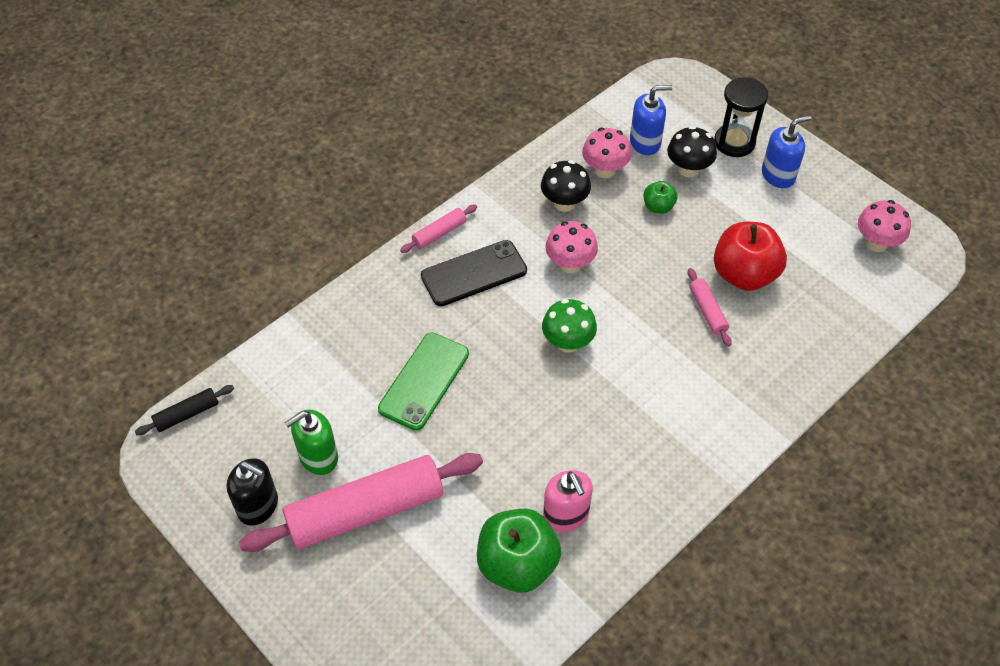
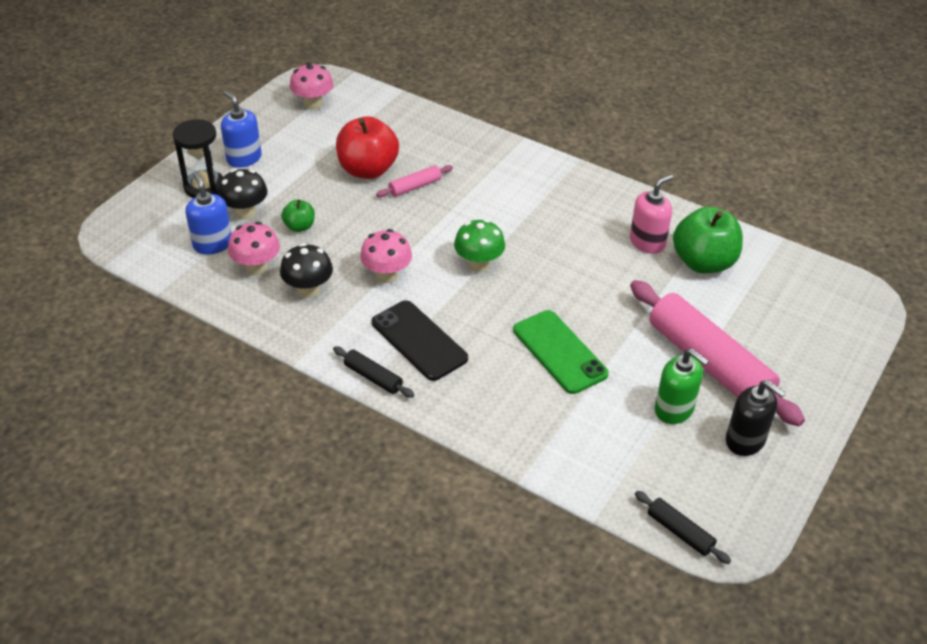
camera: 105 degrees left, 10 degrees down
(258, 506) = (745, 440): black soap dispenser -> black soap dispenser turned 120 degrees clockwise
(424, 381) = (559, 352): green phone -> green phone turned 45 degrees clockwise
(439, 233) = (373, 377): pink rolling pin -> black rolling pin

